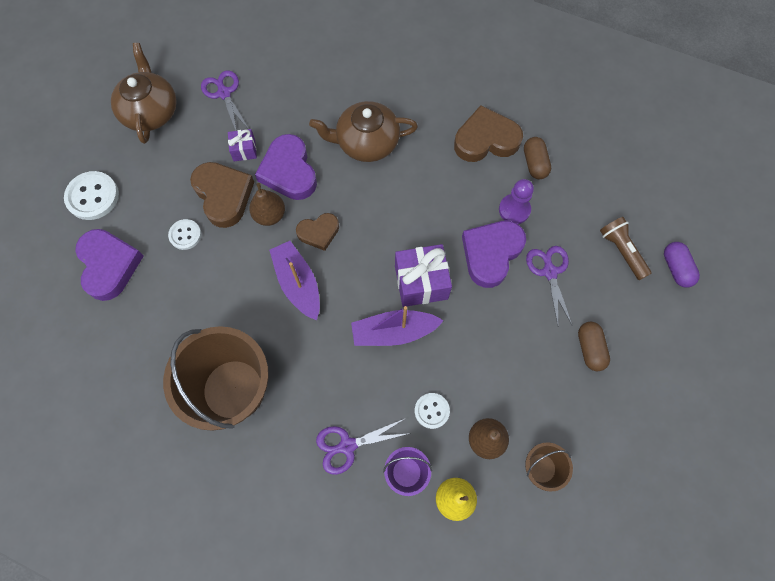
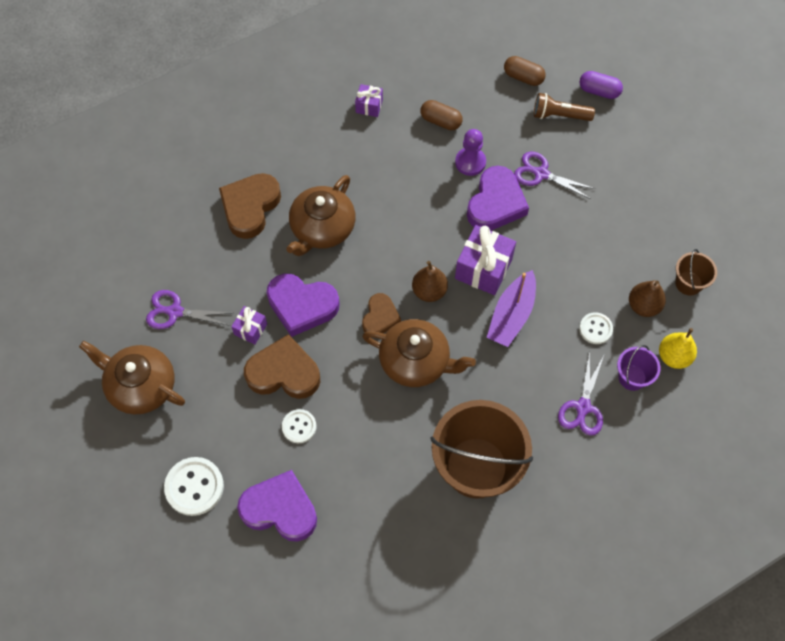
camera: 55 degrees left, 5 degrees down
(270, 215) = (333, 346): brown pear -> brown pear (429, 291)
(298, 283) = (416, 361): purple boat -> brown teapot
(486, 139) = (391, 140): brown heart -> brown heart (250, 207)
(491, 253) = (496, 203): purple heart -> purple heart turned 135 degrees counterclockwise
(503, 104) = (369, 106): none -> purple gift
(590, 349) = (621, 190): brown capsule -> brown capsule (523, 77)

